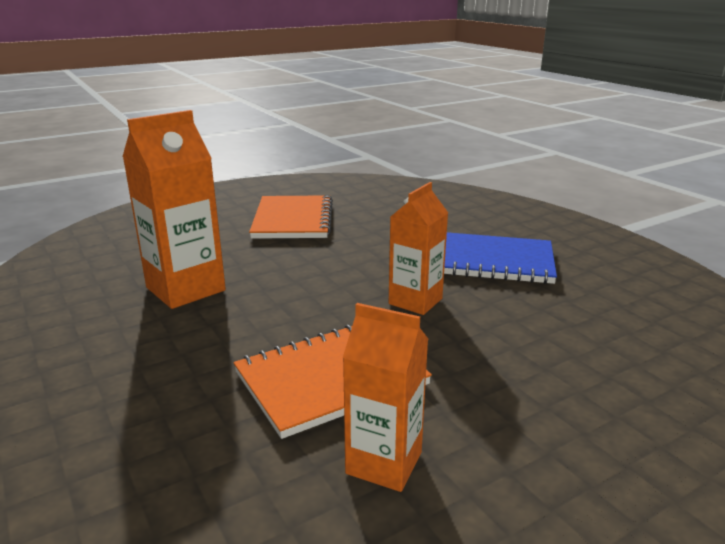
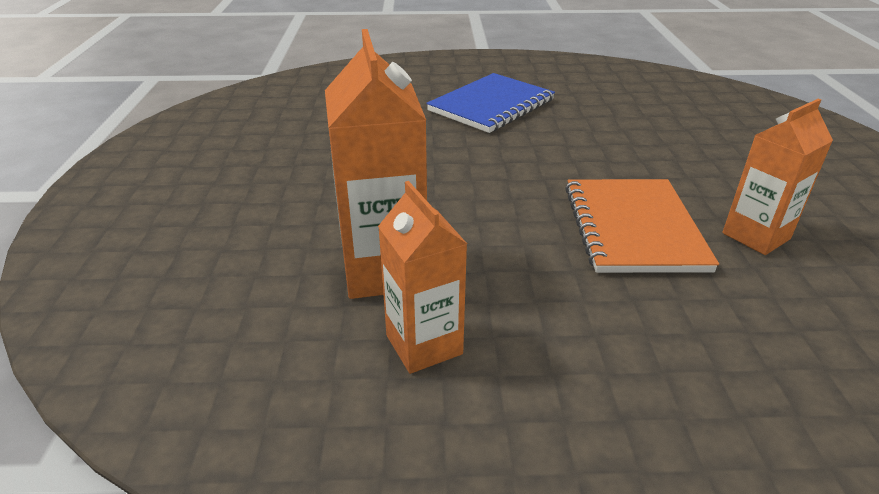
camera: 60 degrees left, 10 degrees up
(293, 220) = (278, 162): orange notebook -> none
(415, 301) = (532, 156): orange carton -> orange carton (424, 345)

